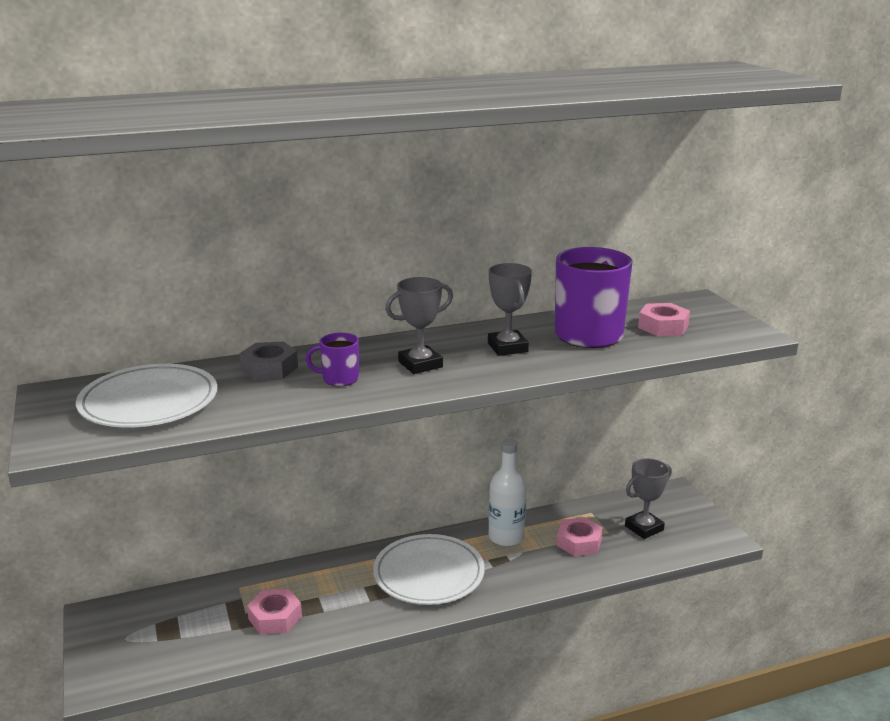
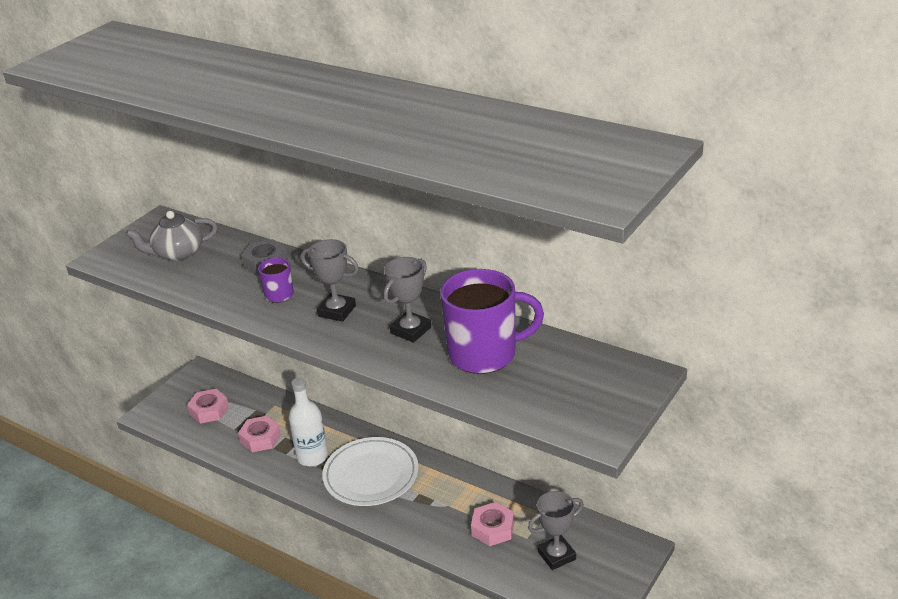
camera: 55 degrees right, 10 degrees up
(149, 402) = (178, 253): white plate -> grey teapot
(506, 537) = (456, 487): white bottle -> white bottle (312, 457)
(644, 528) = (556, 555): grey trophy -> grey trophy turned 45 degrees counterclockwise
(663, 326) = (551, 381): pink nut -> pink nut (209, 410)

